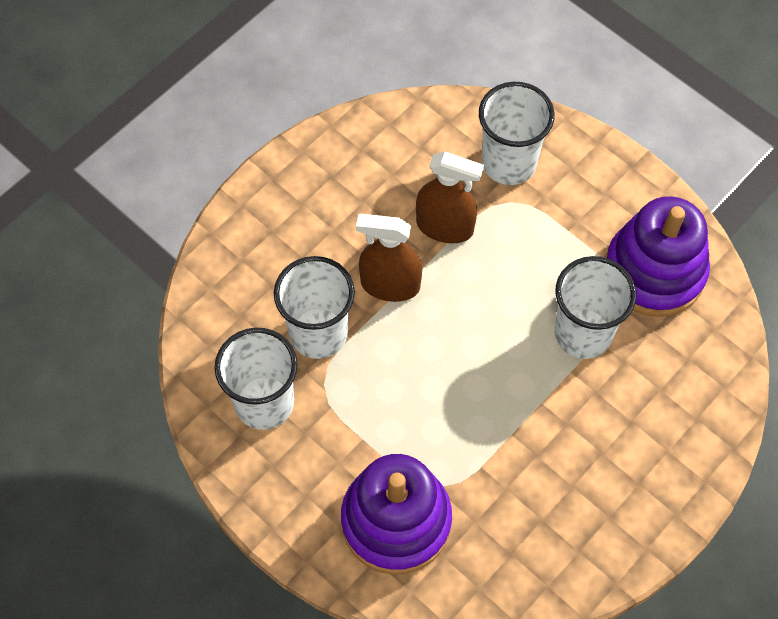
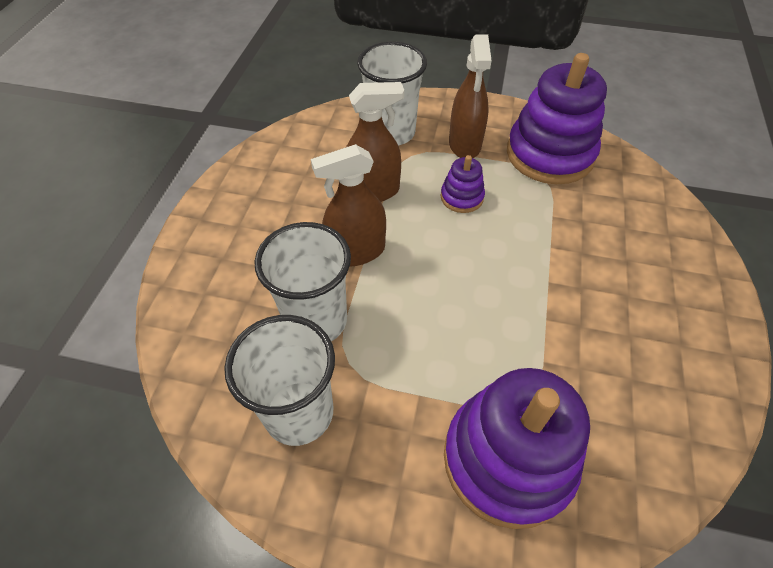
camera: 30 degrees left, 10 degrees down
(526, 276) = (461, 197): none -> purple stacking toy
(575, 215) = (465, 144): none -> brown spray bottle
(583, 333) = (536, 216): white cup -> none

